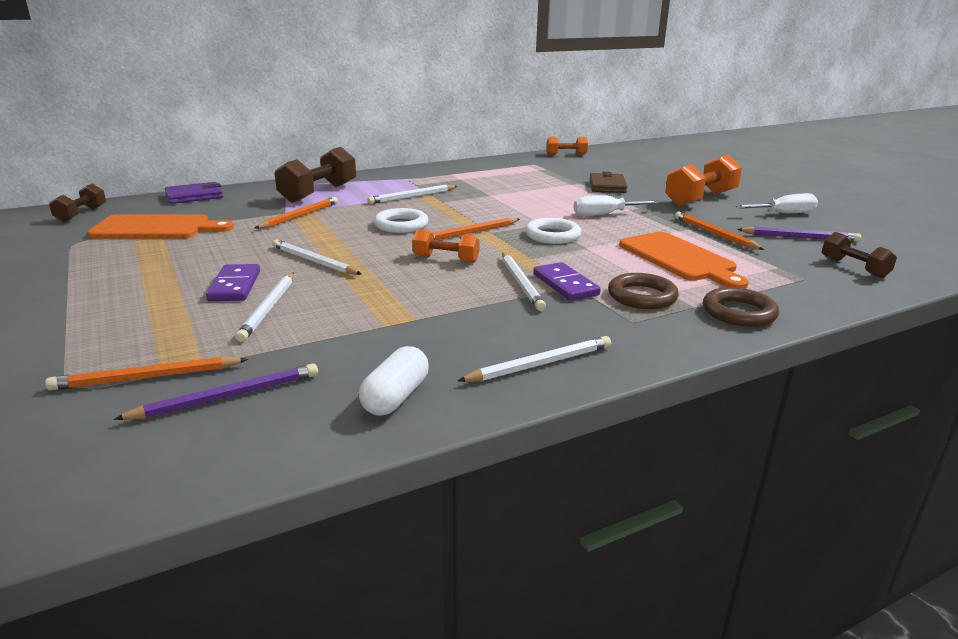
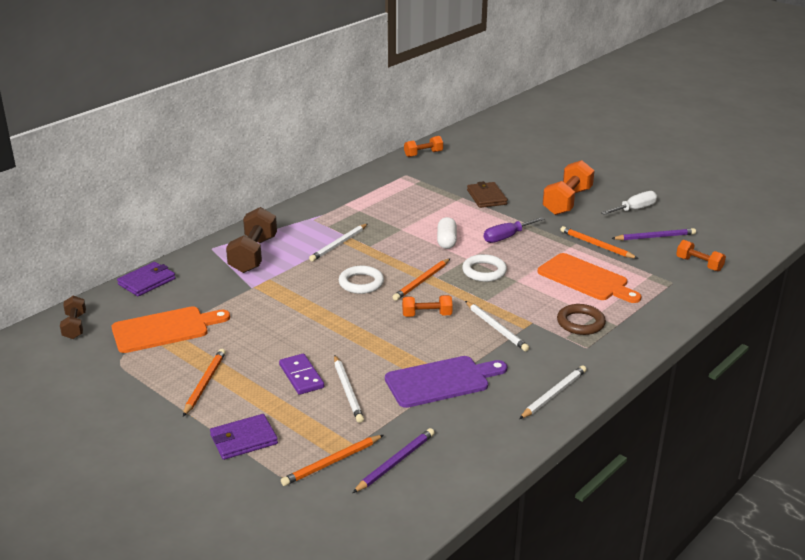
camera: 20 degrees left, 5 degrees up
(83, 331) = (243, 439): none -> purple wallet
(299, 216) = (268, 289): orange pencil -> orange pencil (204, 384)
(314, 261) = (333, 339): white pencil -> none
(395, 321) = (441, 381): none -> purple cutting board
(395, 397) = (490, 438): white capsule -> white capsule (446, 241)
(565, 285) = (526, 323): purple domino -> none
(605, 214) = (506, 237): white screwdriver -> purple screwdriver
(739, 312) = (645, 324): brown ring -> none
(854, 268) = (699, 264): brown dumbbell -> orange dumbbell

